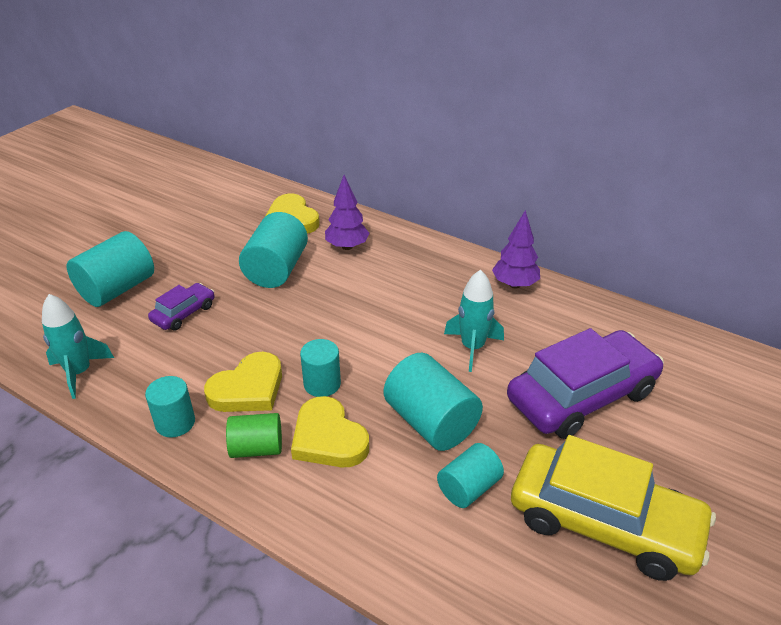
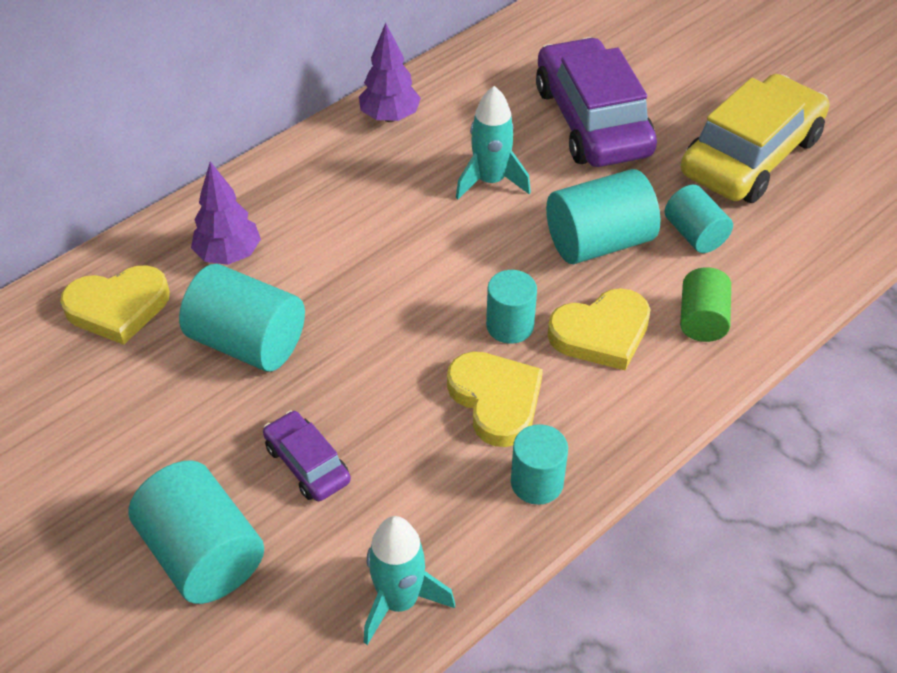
camera: 75 degrees left, 10 degrees up
(257, 448) = (601, 401): green cylinder -> green cylinder (702, 320)

